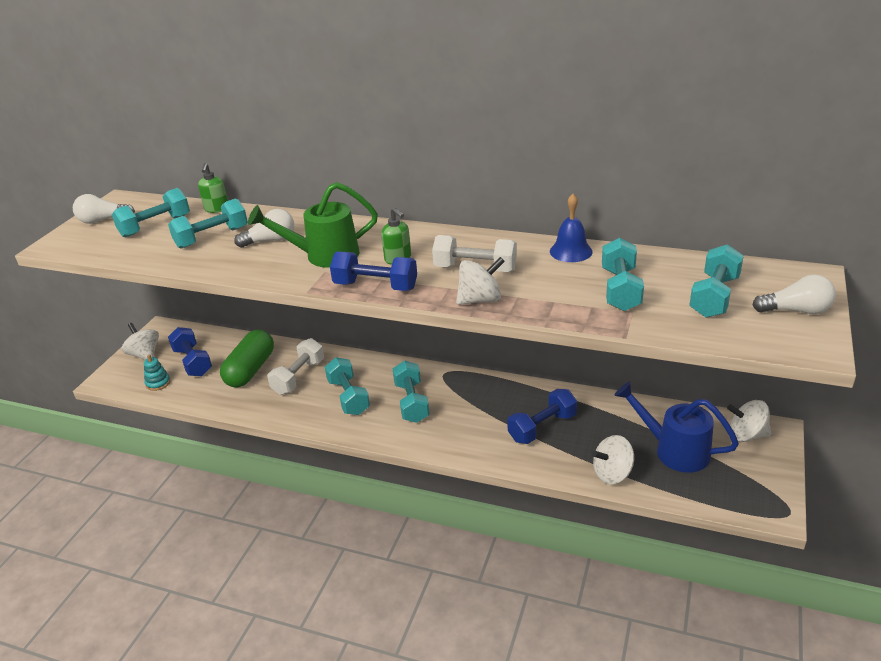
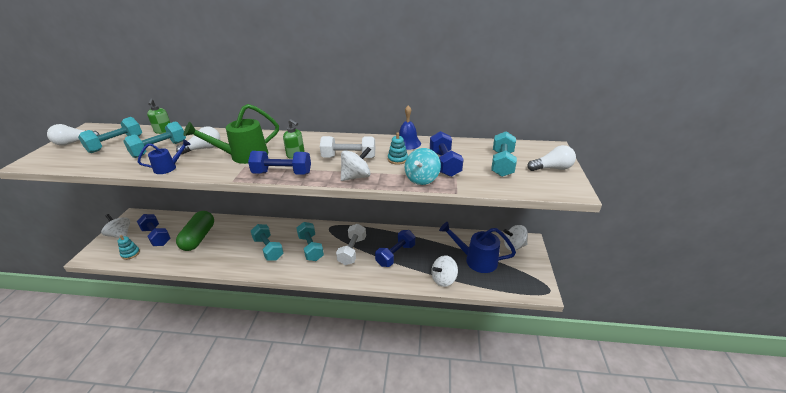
camera: 15 degrees left, 0 degrees up
(224, 266) = (169, 168): none -> blue watering can
(298, 377) = (233, 239): white dumbbell -> white dumbbell (352, 251)
(548, 277) = (397, 159): none -> turquoise stacking toy
(578, 311) = (422, 179): none -> turquoise spinning top
(620, 289) = (444, 164): turquoise dumbbell -> blue dumbbell

